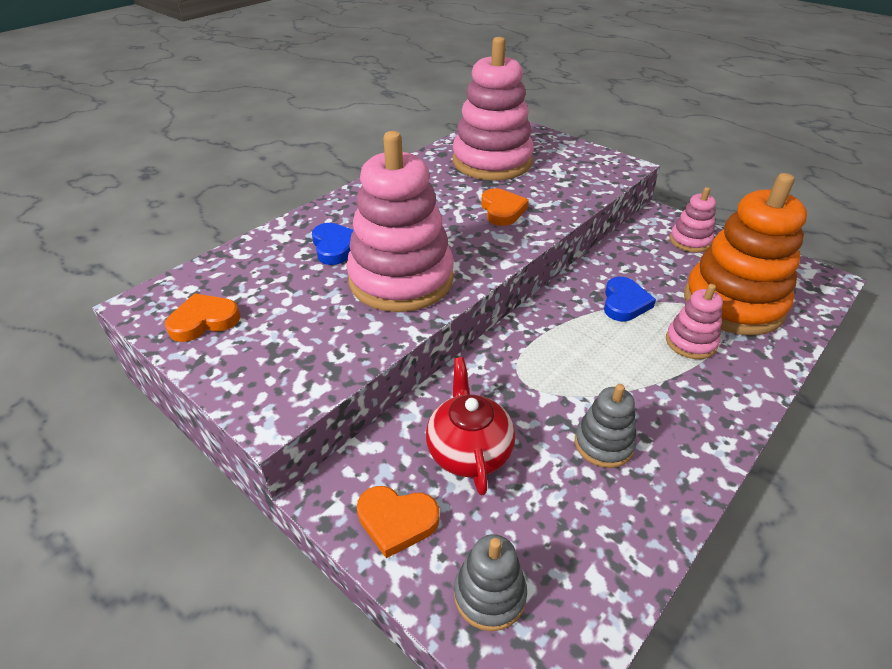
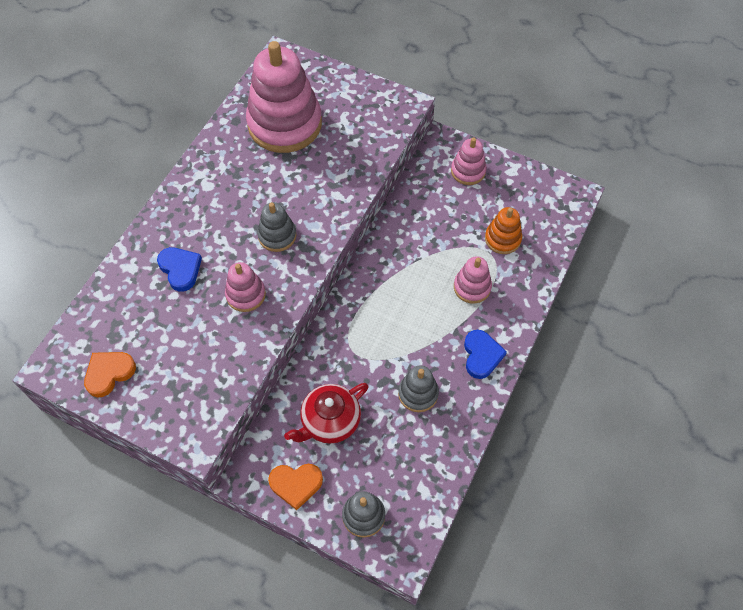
camera: 15 degrees left, 20 degrees up
(401, 279) = (245, 294): pink stacking toy -> pink stacking toy, size x0.48
(456, 237) = (277, 236): none -> grey stacking toy
(469, 450) = (329, 421): red teapot -> red teapot turned 105 degrees counterclockwise
(502, 210) = (307, 192): orange heart -> none
(624, 303) = (420, 257): blue heart -> blue heart (481, 355)
(733, 304) = (502, 239): orange stacking toy -> orange stacking toy, size x0.48

